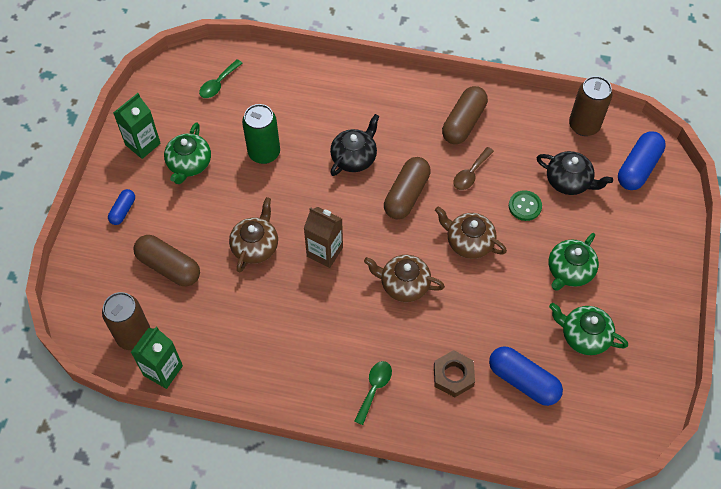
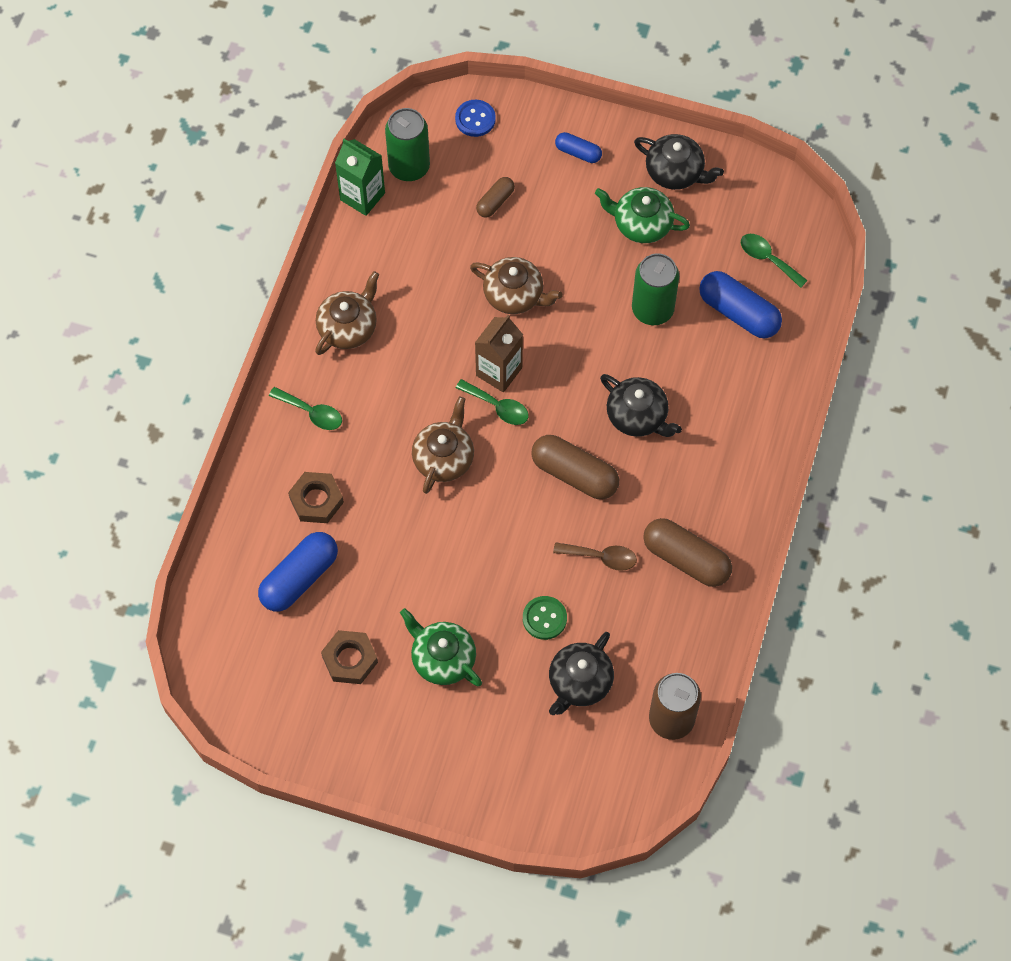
camera: 95 degrees right, 5 degrees up
(87, 288) = (475, 119): none -> blue button
(134, 336) = (409, 167): brown can -> green can
(143, 144) = (675, 172): green carton -> black teapot
(169, 267) = (495, 202): brown capsule -> brown capsule, size x0.55
(355, 250) = (497, 407): none -> green spoon
(469, 242) = (497, 541): brown teapot -> brown teapot (348, 327)
(470, 174) = (601, 557): brown spoon -> brown spoon turned 150 degrees clockwise
(584, 335) = (350, 659): green teapot -> brown nut
(638, 168) = (594, 780): blue capsule -> blue capsule (738, 313)

